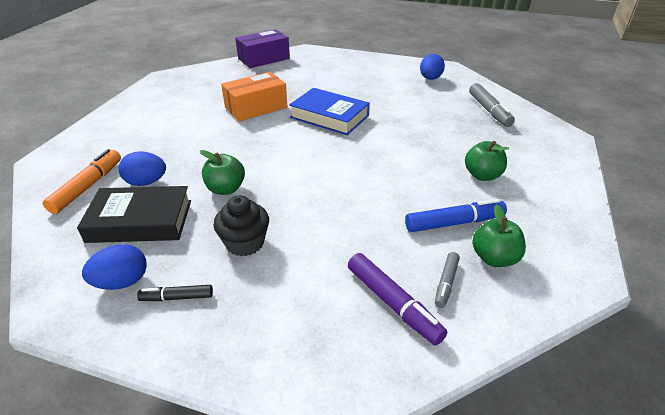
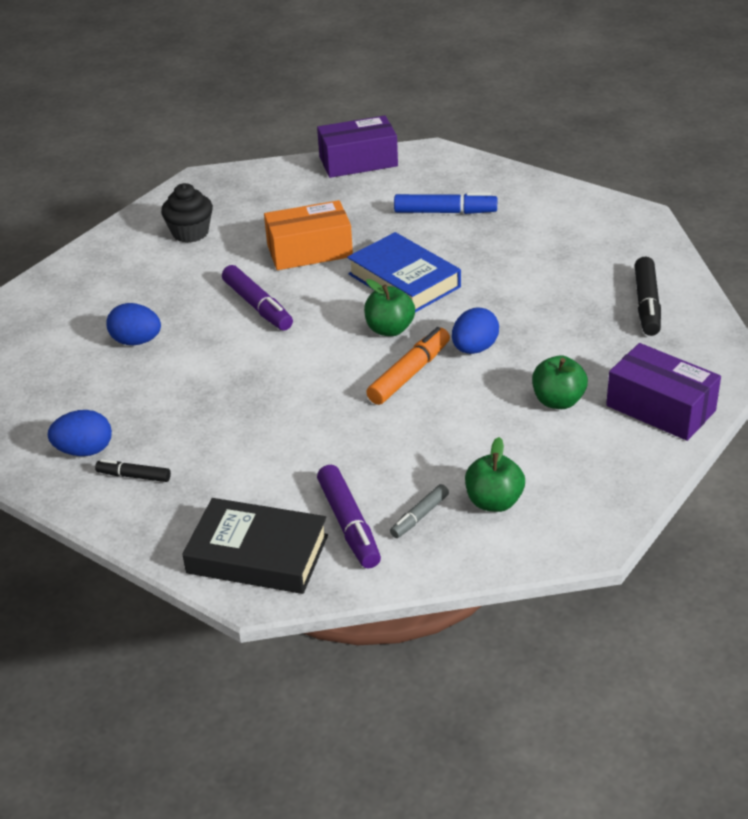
camera: 20 degrees right, 0 degrees up
(88, 186) = (70, 336): orange marker -> orange marker (409, 374)
(140, 221) = (118, 388): black book -> black book (257, 554)
(226, 189) = (225, 365): green apple -> green apple (389, 329)
(234, 145) = (258, 306): none -> purple marker
(245, 243) = (222, 433): black cupcake -> black cupcake (190, 233)
(430, 78) = (597, 234): blue egg -> blue egg (474, 349)
(454, 223) = (476, 454): blue marker -> blue marker (445, 212)
(489, 110) = (647, 304): grey marker -> black marker
(550, 169) = (660, 408): none -> purple box

